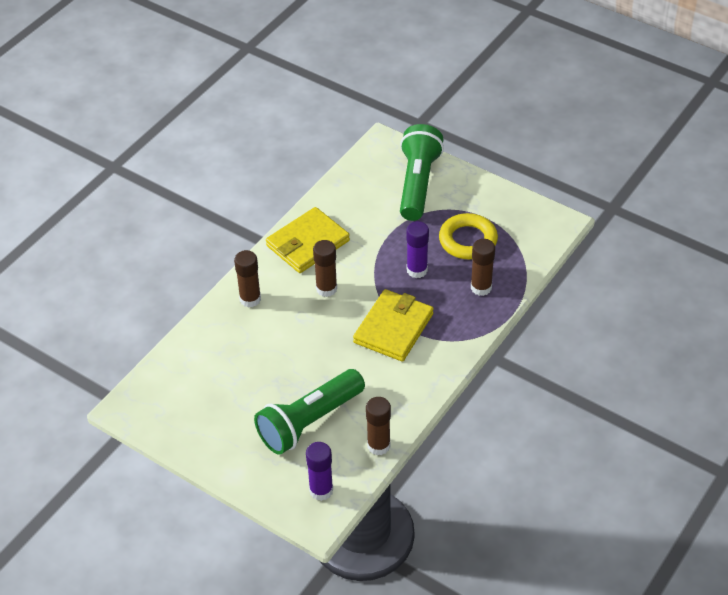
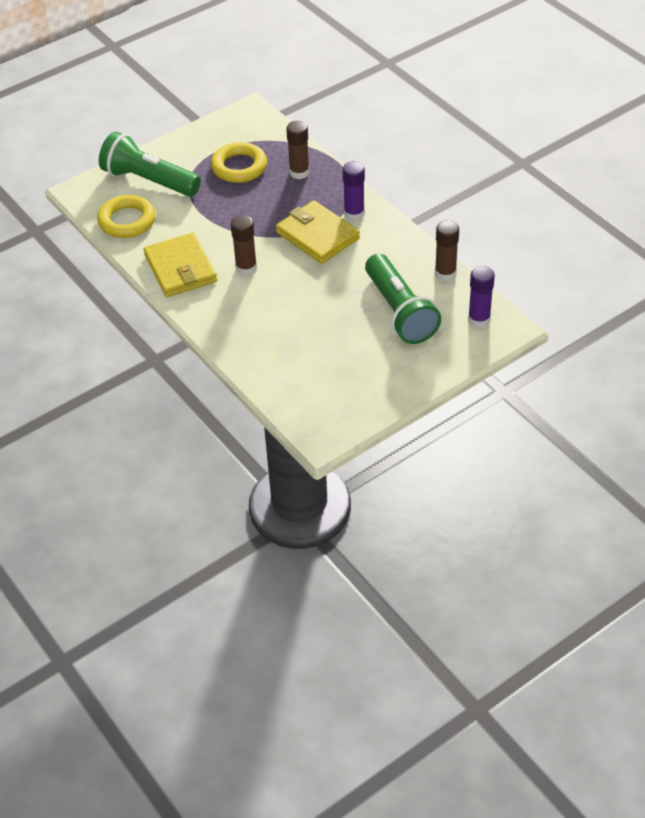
camera: 70 degrees left, 0 degrees up
(250, 299) = (230, 322): brown glue stick -> none
(356, 187) = (127, 221): none -> yellow ring
(417, 270) = (256, 206): purple glue stick -> purple glue stick (354, 214)

